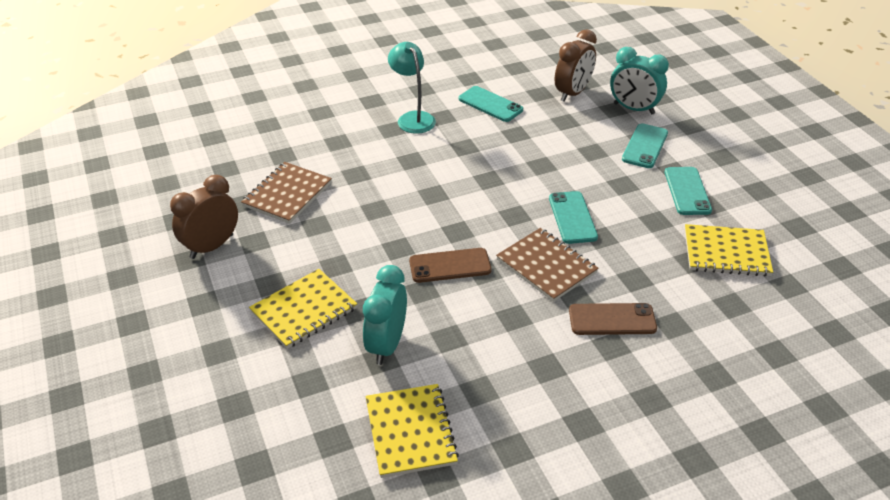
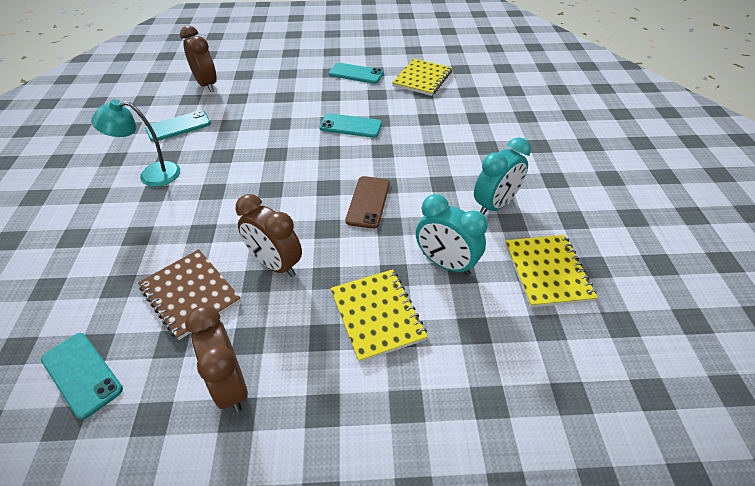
camera: 70 degrees left, 5 degrees up
(338, 229) = (275, 264): none -> brown clock
(410, 432) = (547, 272): yellow notebook -> yellow notebook turned 75 degrees clockwise
(546, 266) = (396, 152): brown notebook -> none
(612, 319) = (463, 139): brown phone -> none
(634, 109) = (252, 66): turquoise clock -> turquoise clock (495, 205)
(645, 146) = (297, 74): turquoise phone -> turquoise phone (82, 374)

